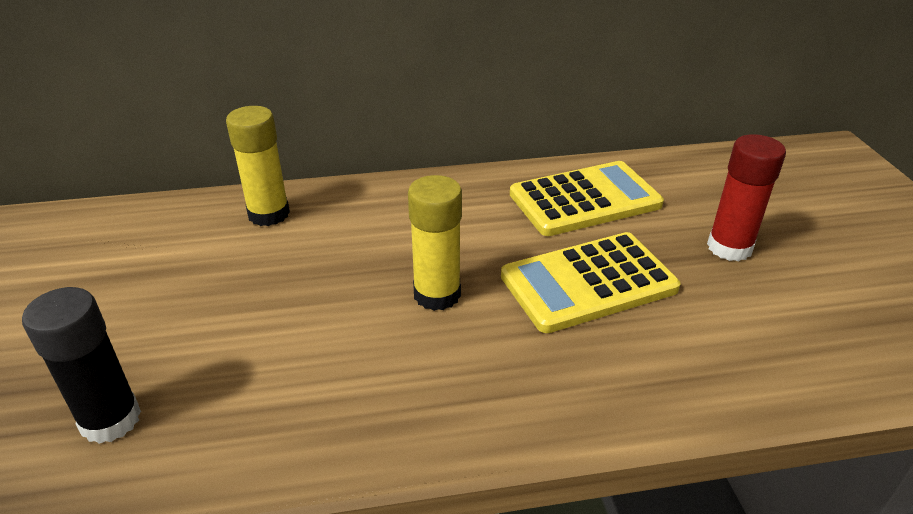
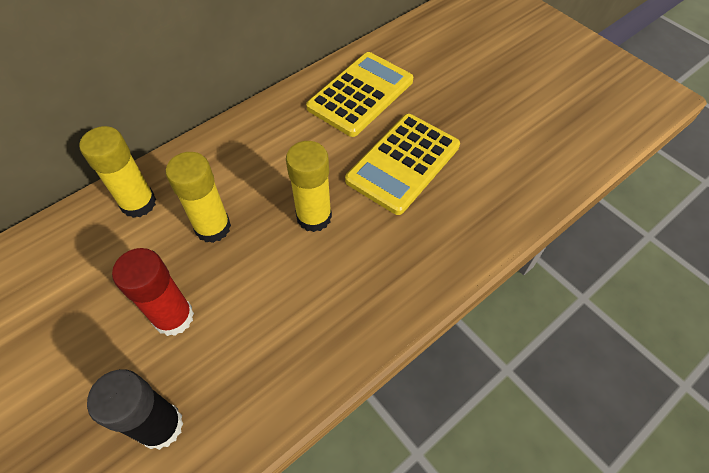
camera: 30 degrees left, 20 degrees up
(321, 261) = (213, 227): none -> yellow glue stick
(729, 247) = (469, 98): red glue stick -> red glue stick (174, 317)

